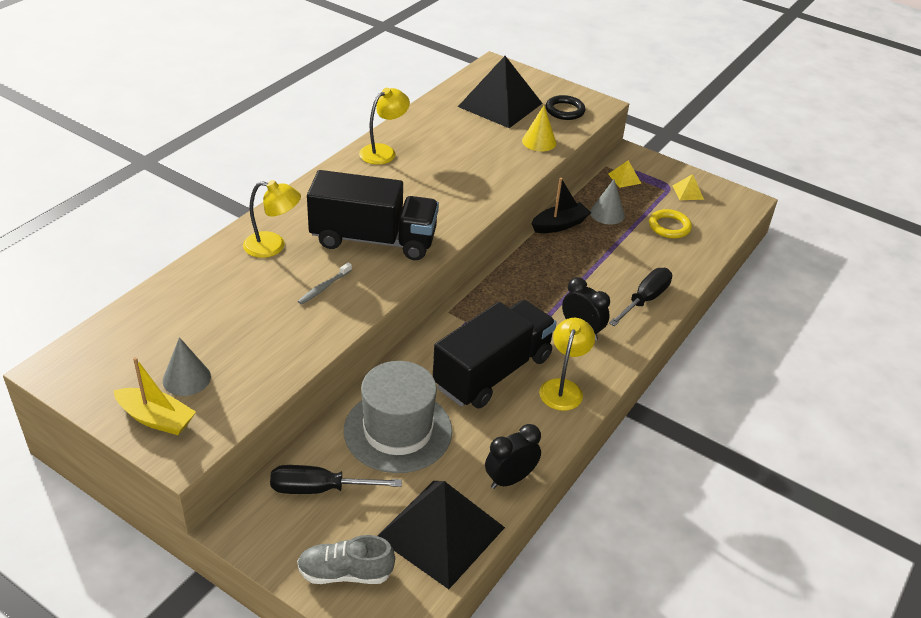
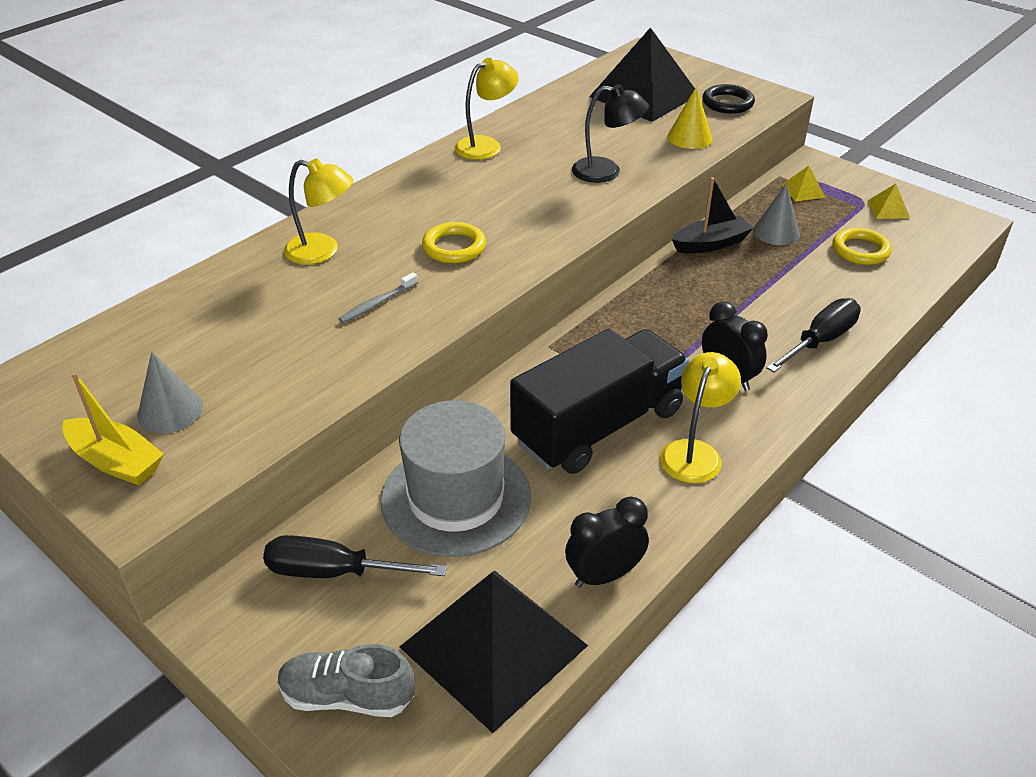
camera: 10 degrees right, 0 degrees up
(373, 239) = (454, 247): black truck -> yellow ring
(479, 173) = (606, 172): none -> black lamp

